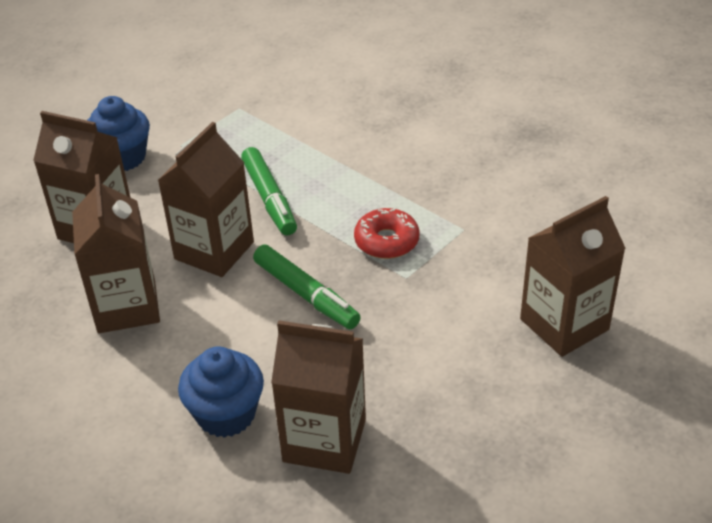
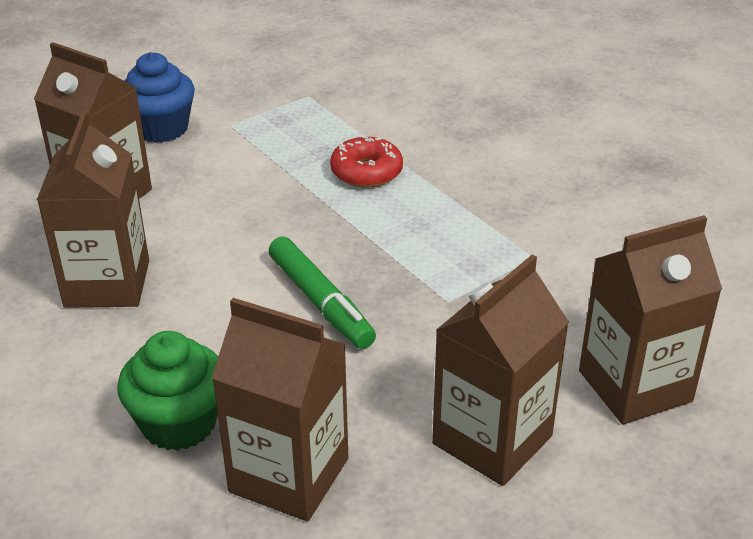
camera: 10 degrees right, 5 degrees down
(214, 250) = (229, 238): brown carton -> brown carton (492, 440)
(226, 414) = (179, 423): blue cupcake -> green cupcake
(269, 198) = (311, 192): green marker -> none
(386, 241) = (436, 257): red donut -> red donut (366, 172)

